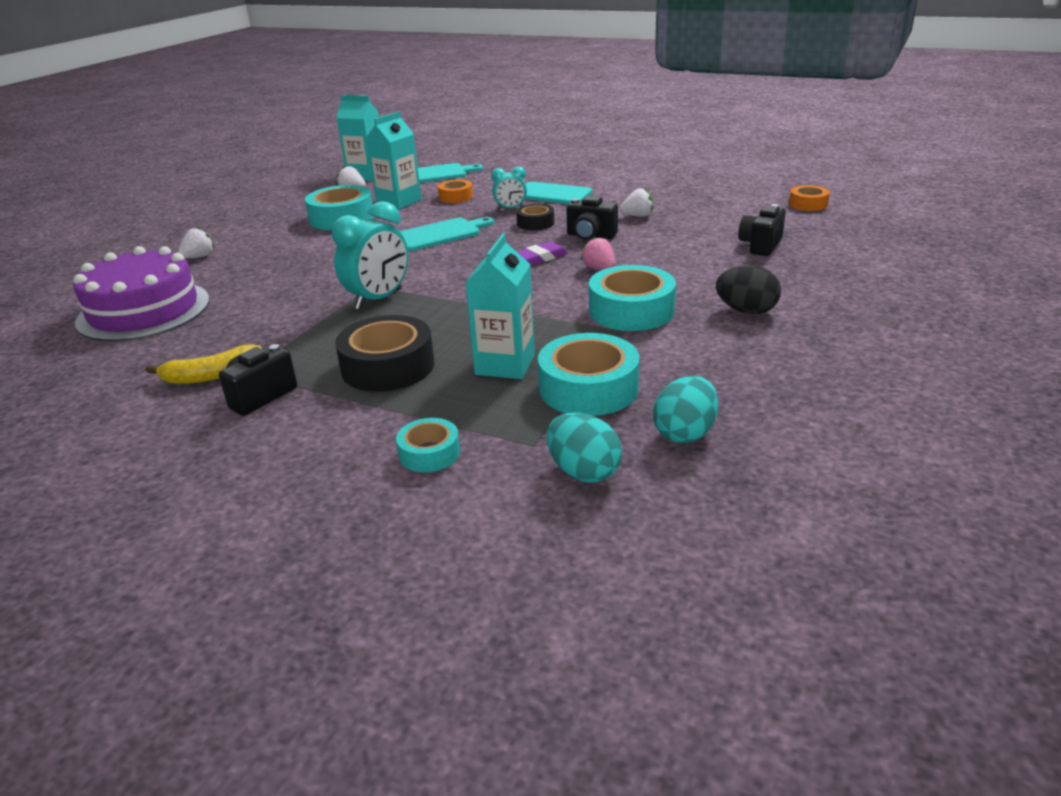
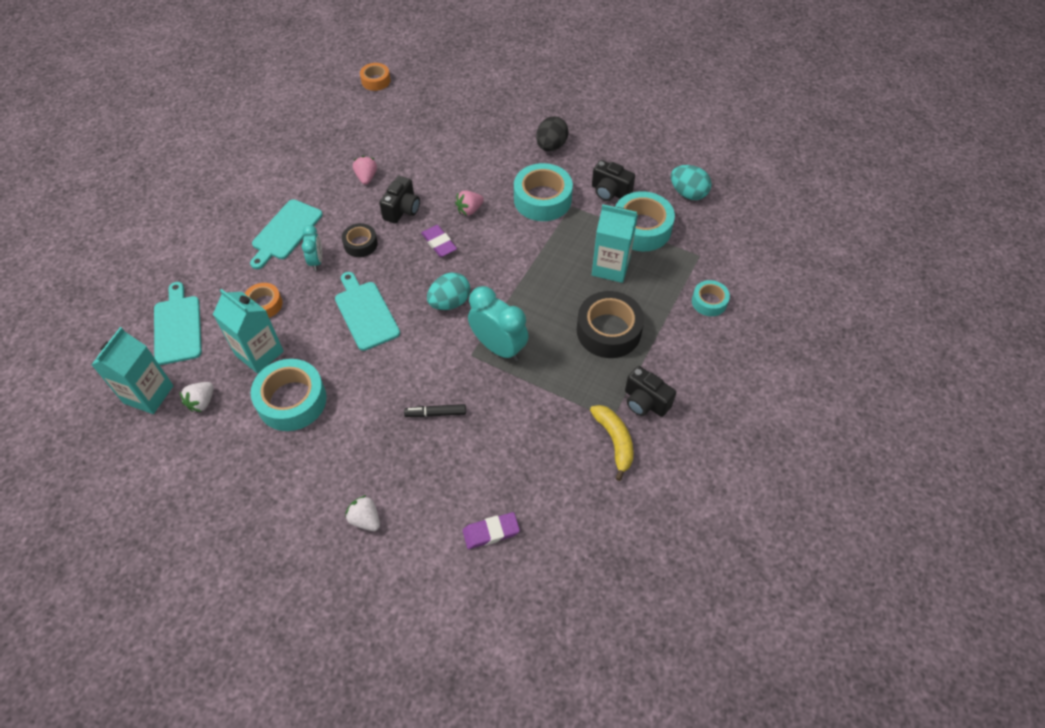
camera: 90 degrees left, 25 degrees up
(144, 311) = (491, 532): purple cake -> purple eraser
(301, 275) = (435, 413): none -> black marker
(583, 472) = (723, 236): turquoise egg -> turquoise egg (450, 302)
(637, 216) = (366, 177): white strawberry -> pink strawberry
(760, 246) = (449, 120): black camera -> black camera (610, 192)

